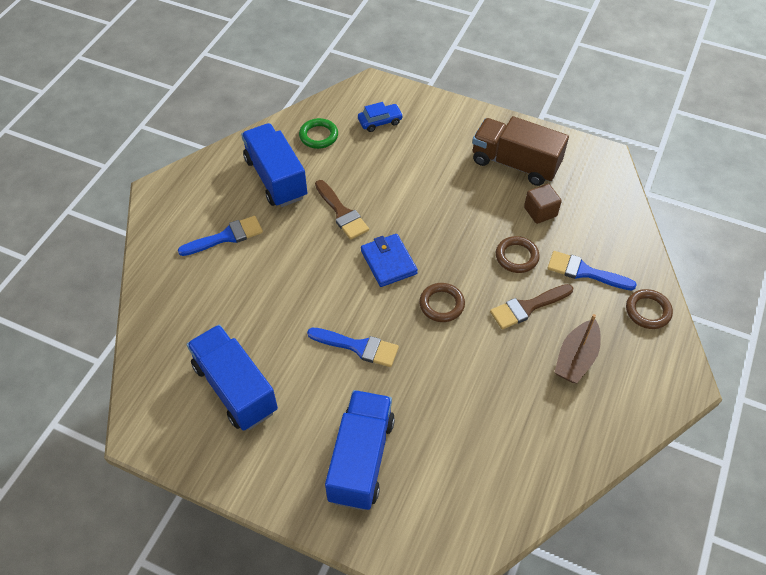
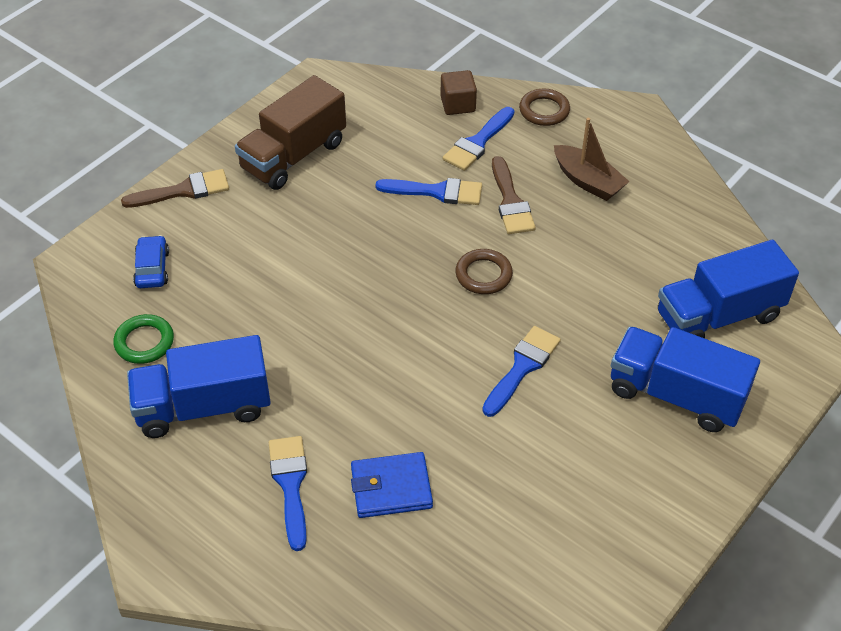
camera: 75 degrees left, 5 degrees down
(235, 388) = (551, 509): blue truck -> blue truck (718, 316)
(342, 213) = (301, 343): brown brush -> brown brush (183, 191)
(388, 262) = (402, 311): blue wallet -> blue wallet (391, 488)
(516, 257) = (436, 192): brown ring -> blue brush
(540, 212) = (378, 154): brown cube -> brown cube (458, 104)

